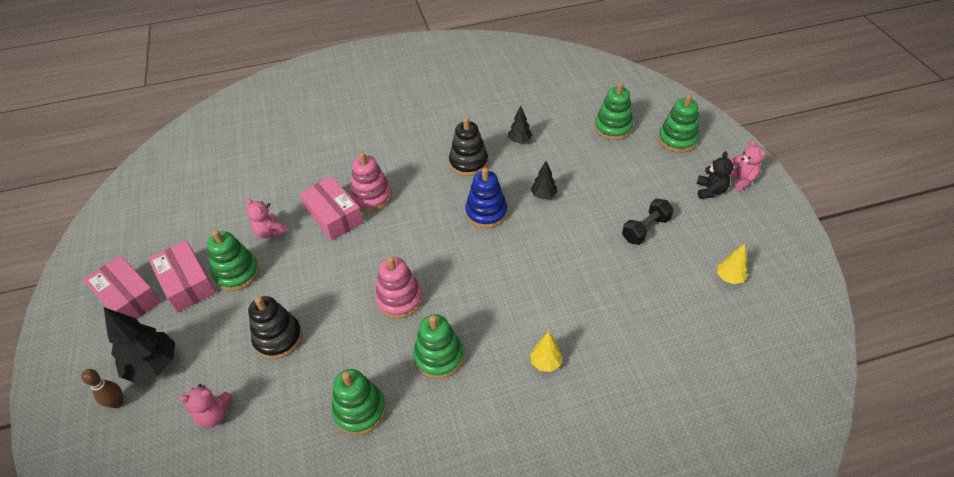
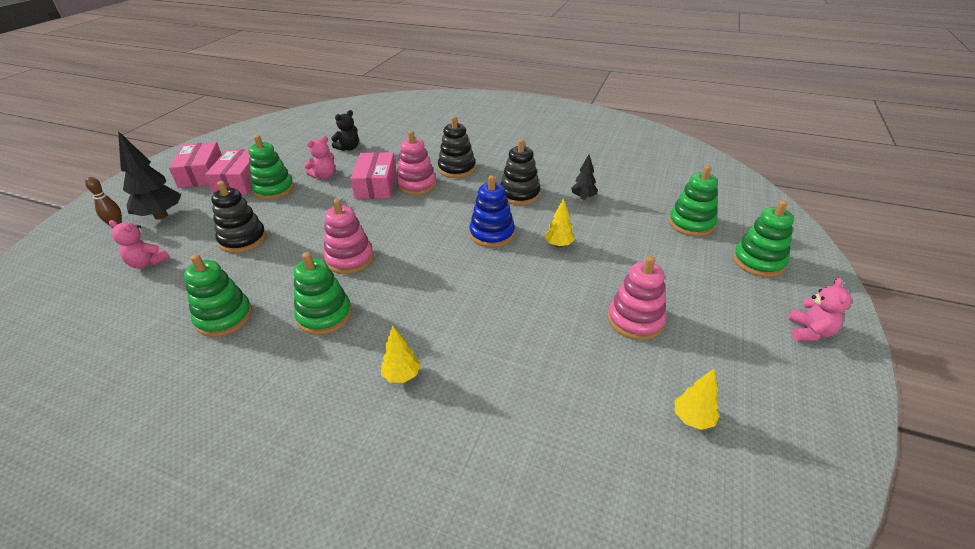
camera: 35 degrees right, 10 degrees down
(270, 232) = (324, 176): pink teddy bear -> pink teddy bear turned 120 degrees counterclockwise
(388, 162) = (456, 169): none -> black stacking toy
(543, 195) = (558, 245): black tree -> yellow tree
(645, 229) = (635, 320): black dumbbell -> pink stacking toy
(710, 191) = (754, 323): black teddy bear -> black teddy bear (348, 148)

